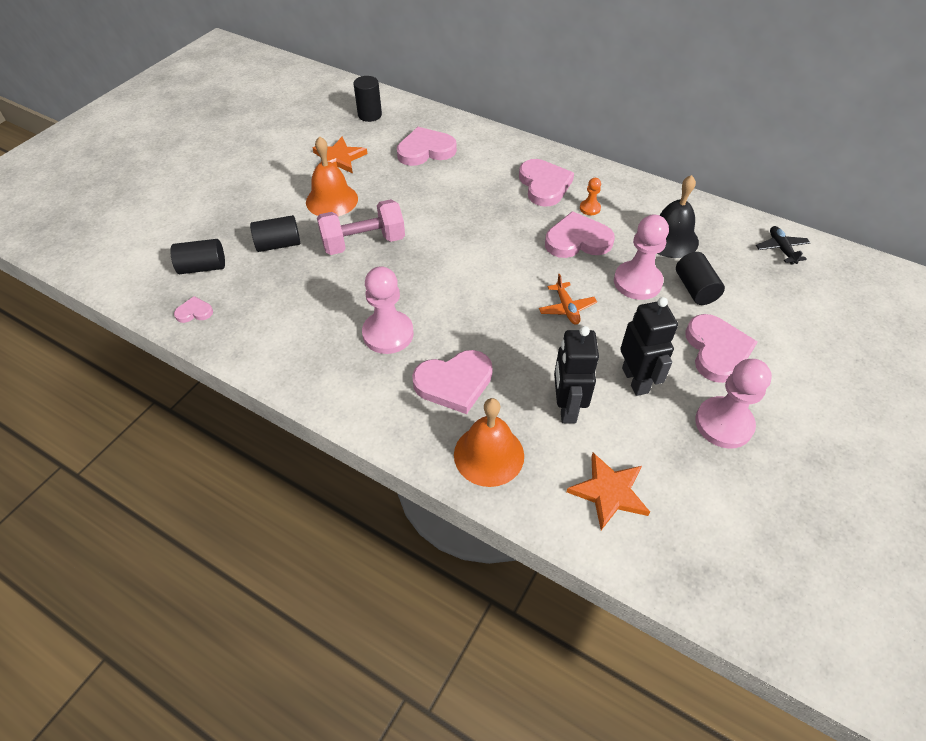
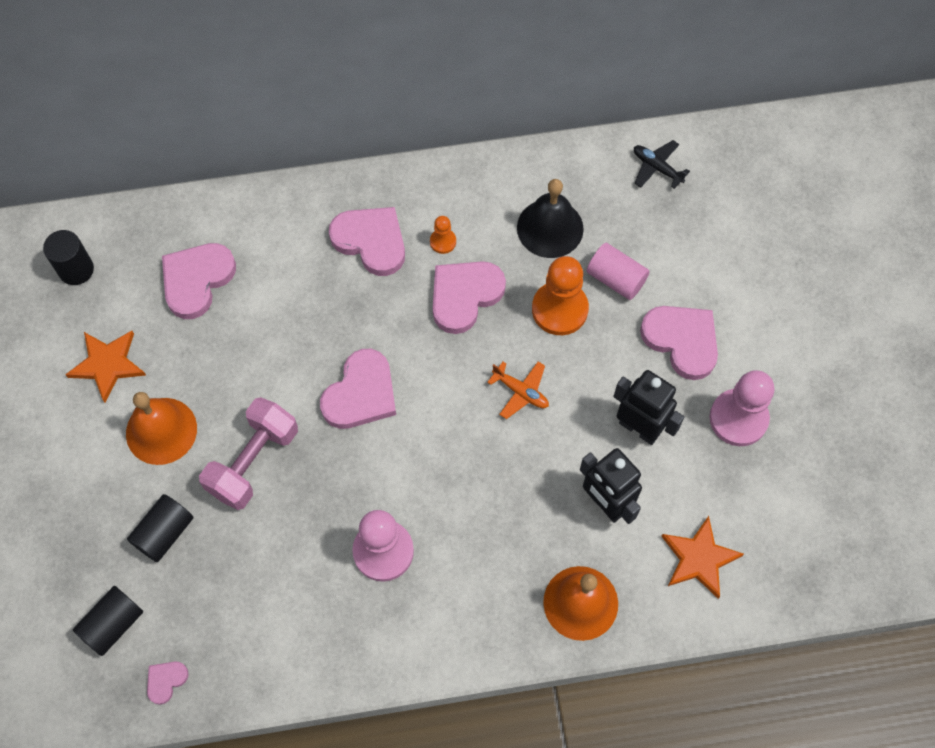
camera: 40 degrees left, 15 degrees up
(454, 383) = (491, 555): pink heart -> pink heart (361, 394)
(637, 282) = (559, 309): pink pawn -> orange pawn
(695, 289) = (616, 279): black cylinder -> pink cylinder

